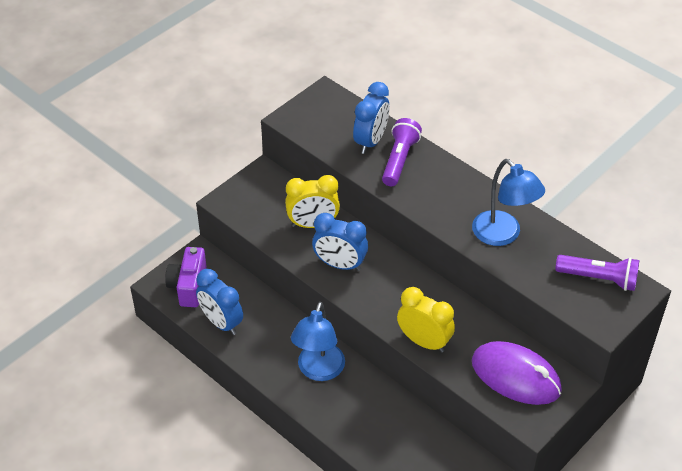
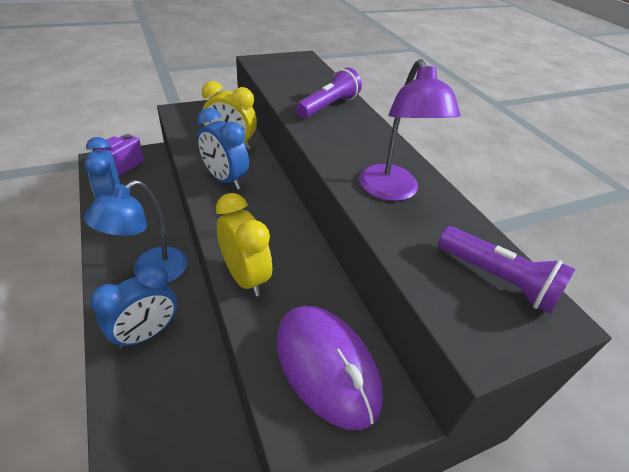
camera: 20 degrees right, 5 degrees down
(371, 141) = (313, 89): blue clock -> blue clock (146, 333)
(503, 235) = (392, 191): blue lamp -> purple lamp

